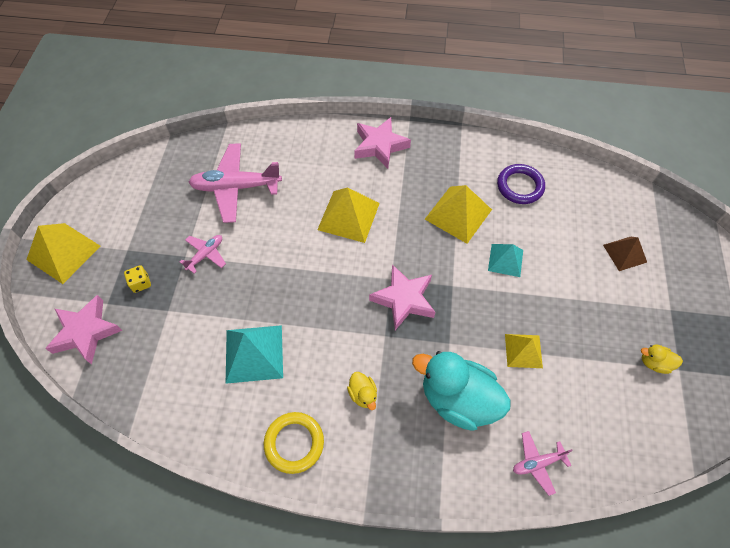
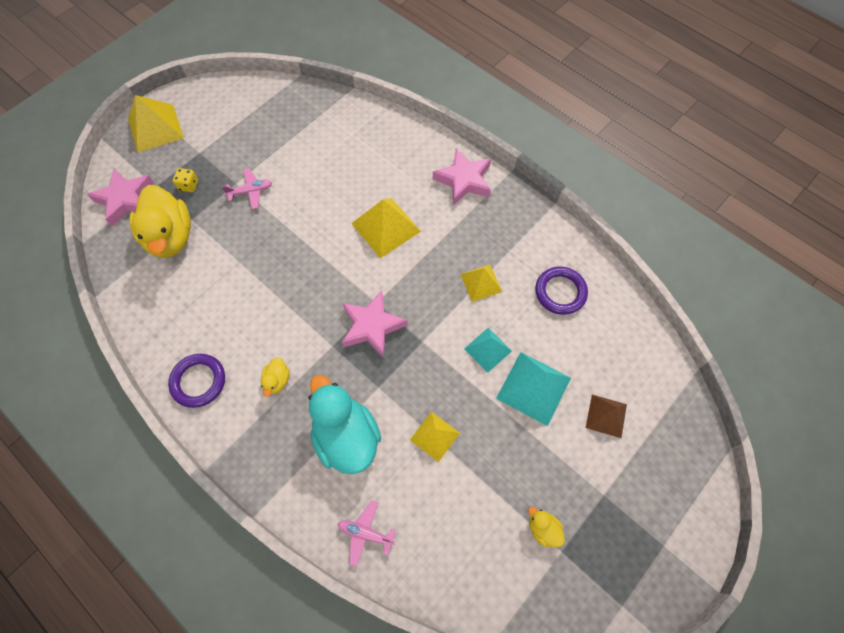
camera: 35 degrees right, 5 degrees up
(160, 338) = (170, 237): none -> yellow duck
(236, 187) = (316, 148): pink plane -> none
(254, 353) = (224, 293): turquoise pyramid -> turquoise pyramid (533, 388)
(294, 443) = (198, 381): yellow ring -> purple ring
(458, 214) = (481, 282): yellow pyramid -> yellow pyramid, size x0.62

